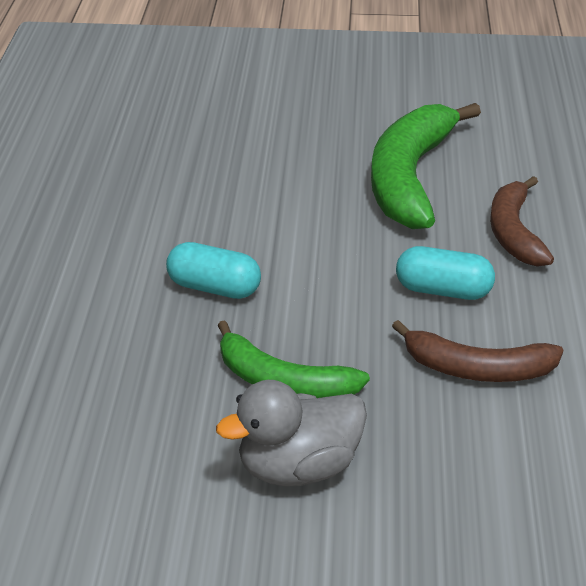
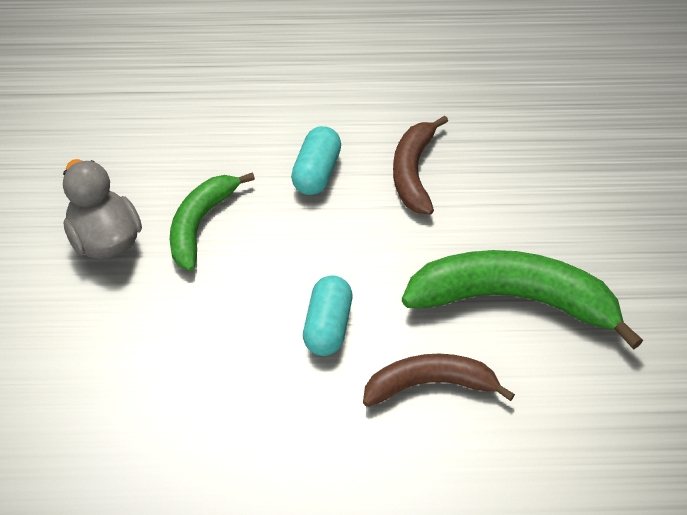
camera: 85 degrees right, 15 degrees up
(477, 369) = (219, 349): brown banana -> brown banana (413, 172)

